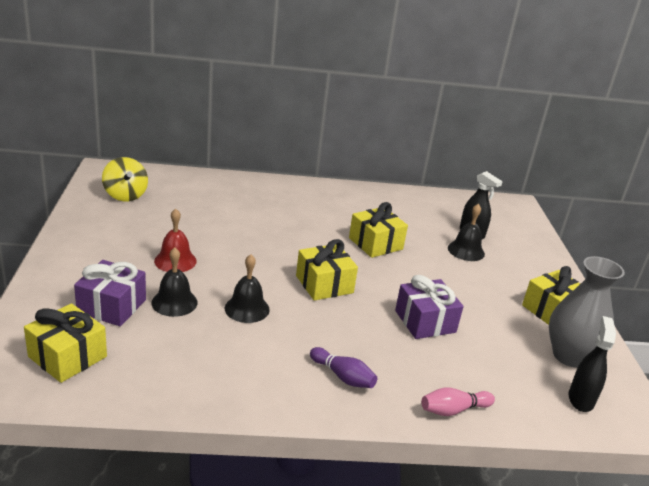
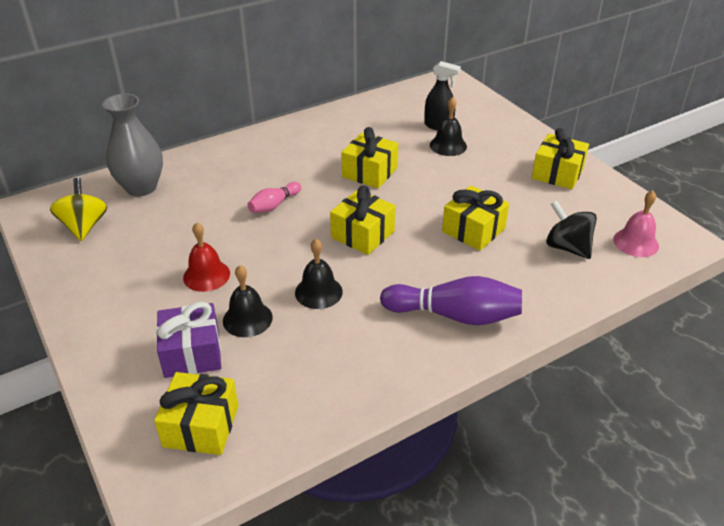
camera: 25 degrees left, 10 degrees up
(125, 195) = (84, 226): yellow spinning top -> yellow spinning top turned 135 degrees counterclockwise
(343, 376) = (455, 315): purple bowling pin -> purple bowling pin, size x1.80
(425, 321) = (473, 230): purple gift -> yellow gift
(453, 410) = (559, 300): pink bowling pin -> pink bowling pin (274, 205)
(503, 372) = (567, 247): none -> black spinning top
(569, 356) = (600, 208): grey vase -> grey vase (141, 187)
(580, 399) = (636, 242): black spray bottle -> pink bell

